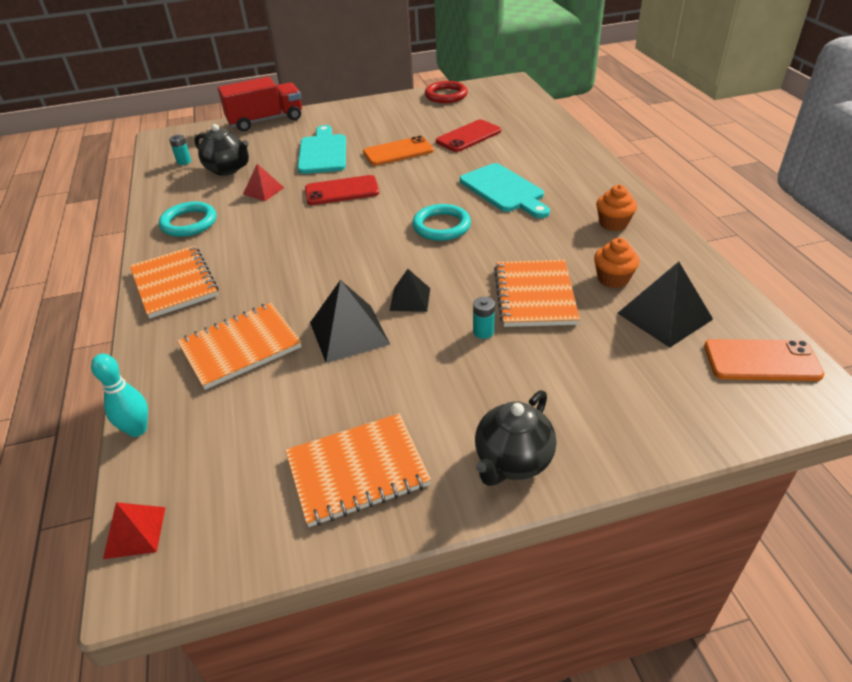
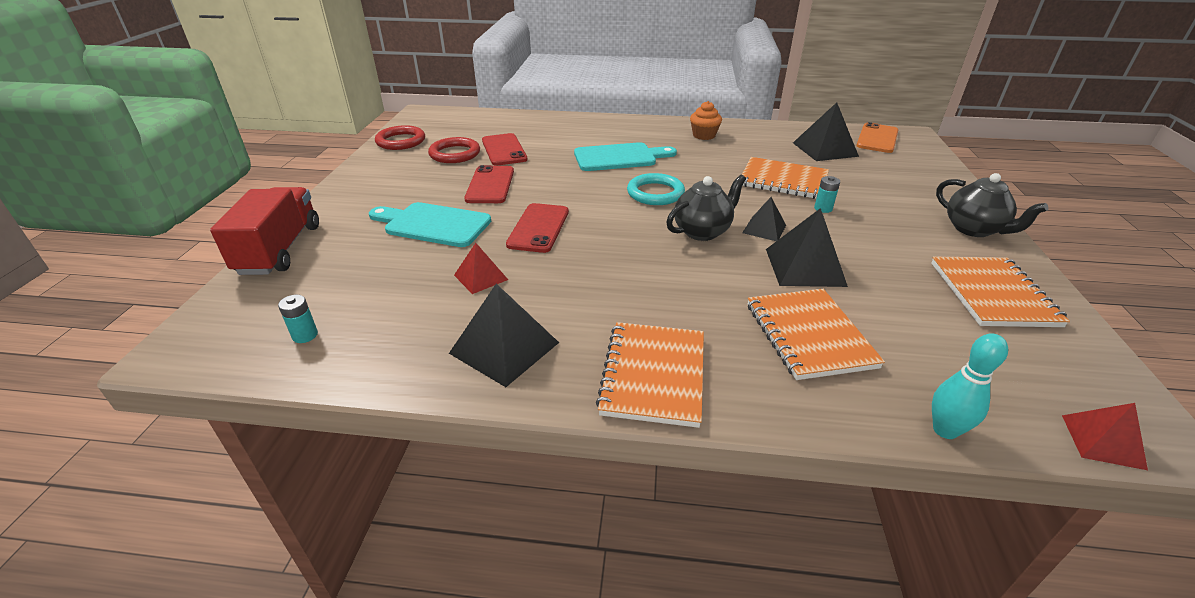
camera: 70 degrees left, 5 degrees down
(174, 284) = (653, 375): orange notebook -> orange notebook turned 75 degrees counterclockwise
(189, 223) = (504, 348): turquoise ring -> black pyramid
(227, 169) = (386, 298): black teapot -> black teapot (702, 231)
(398, 152) = (490, 185): orange phone -> red phone
(442, 121) = (455, 154): none -> red ring
(613, 279) = (775, 152): orange cupcake -> none

